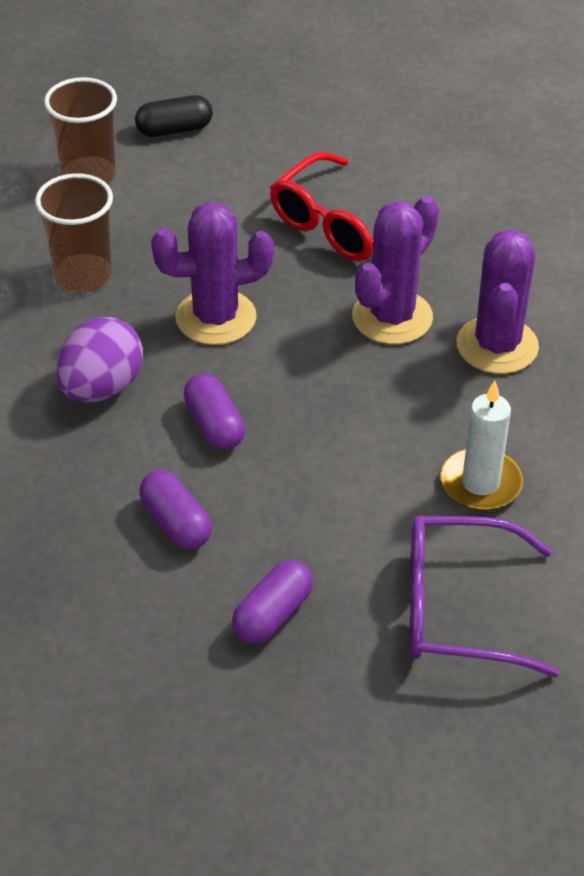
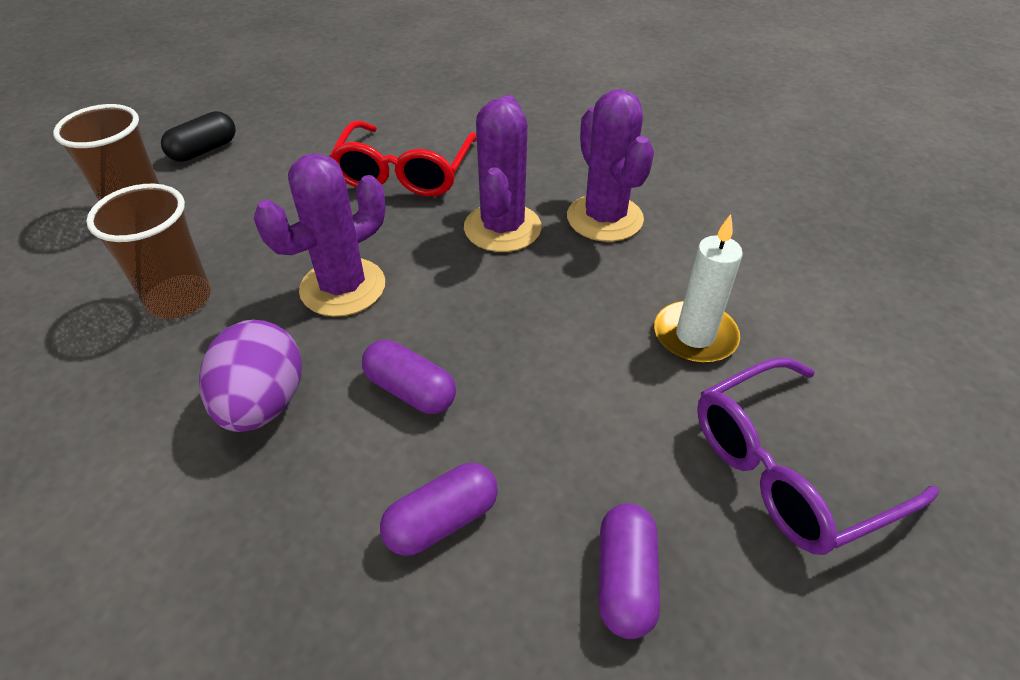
camera: 30 degrees left, 0 degrees up
(176, 523) = (442, 521): purple capsule -> purple capsule turned 60 degrees counterclockwise

